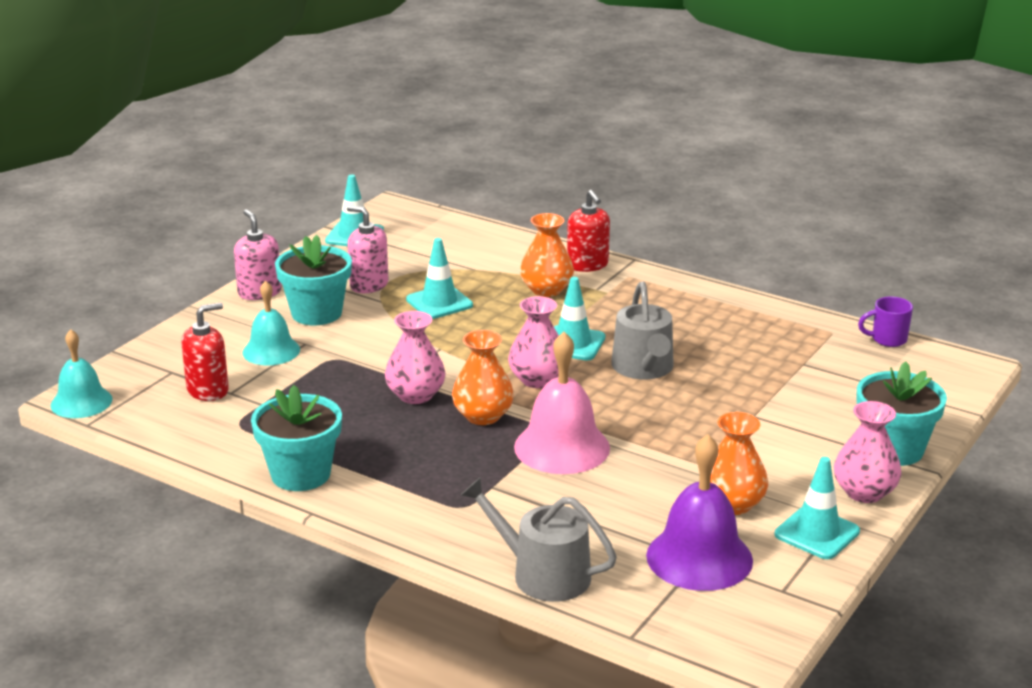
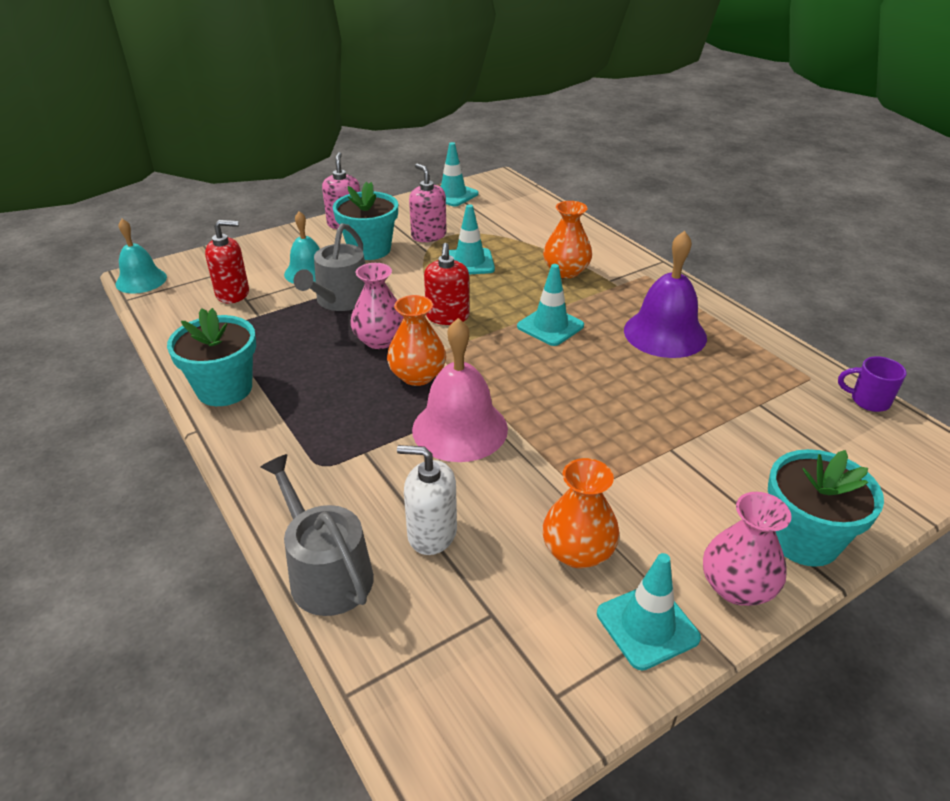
camera: 25 degrees right, 10 degrees up
(537, 379) = (493, 353): pink vase -> none
(587, 265) = (618, 257): red soap dispenser -> red soap dispenser (447, 316)
(606, 525) = (432, 533): none -> white soap dispenser
(644, 368) = (597, 367): grey watering can -> grey watering can (340, 300)
(699, 558) = (495, 611): purple bell -> purple bell (665, 333)

